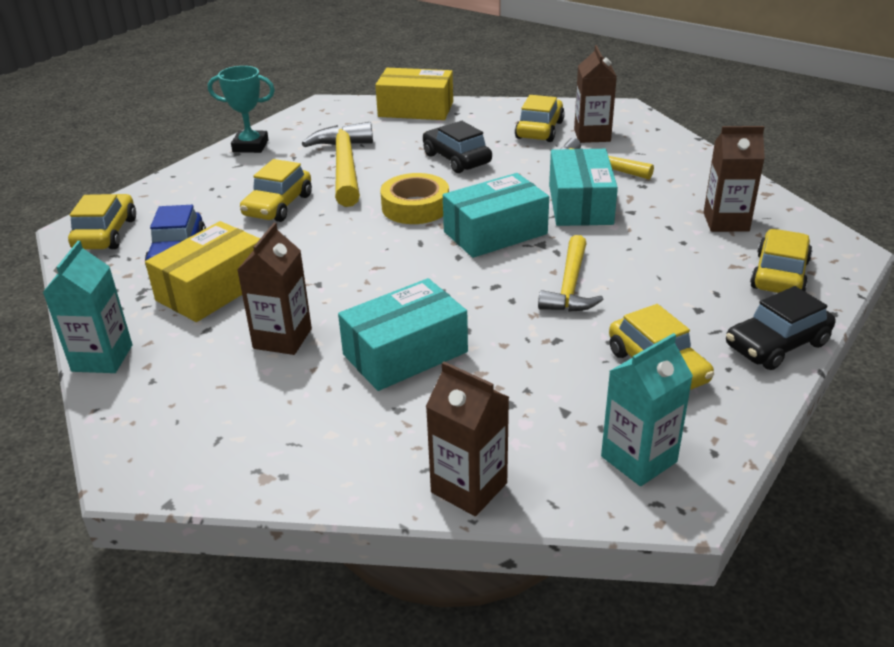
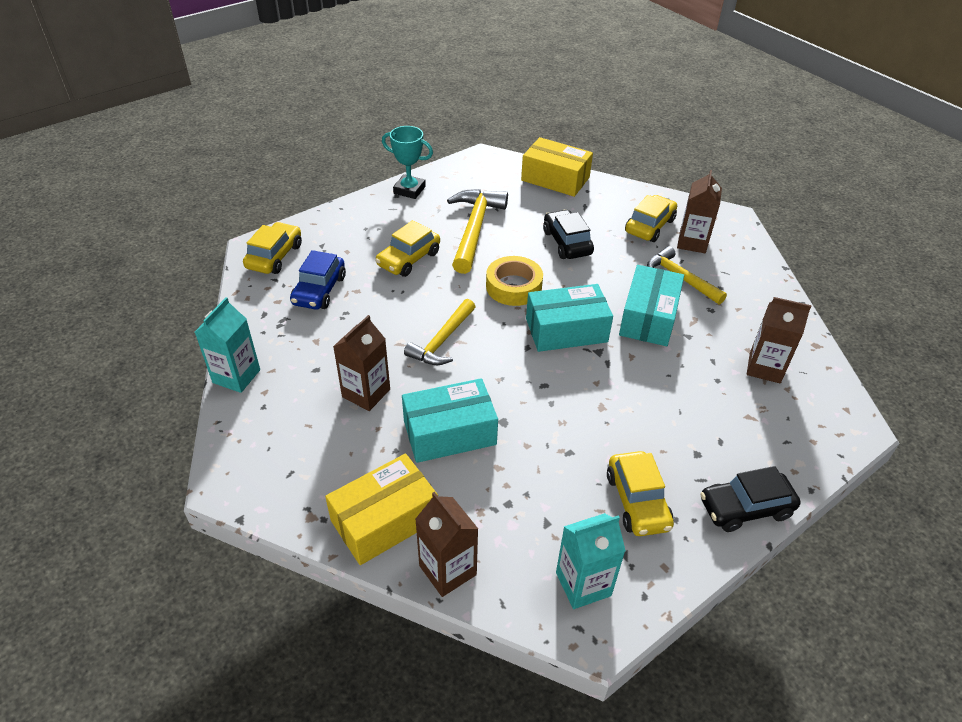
camera: 15 degrees right, 10 degrees up
(213, 289) = (333, 332): yellow box -> yellow box (385, 520)
(570, 286) = (603, 401): yellow hammer -> yellow hammer (442, 341)
(779, 275) = (783, 437): yellow car -> none

